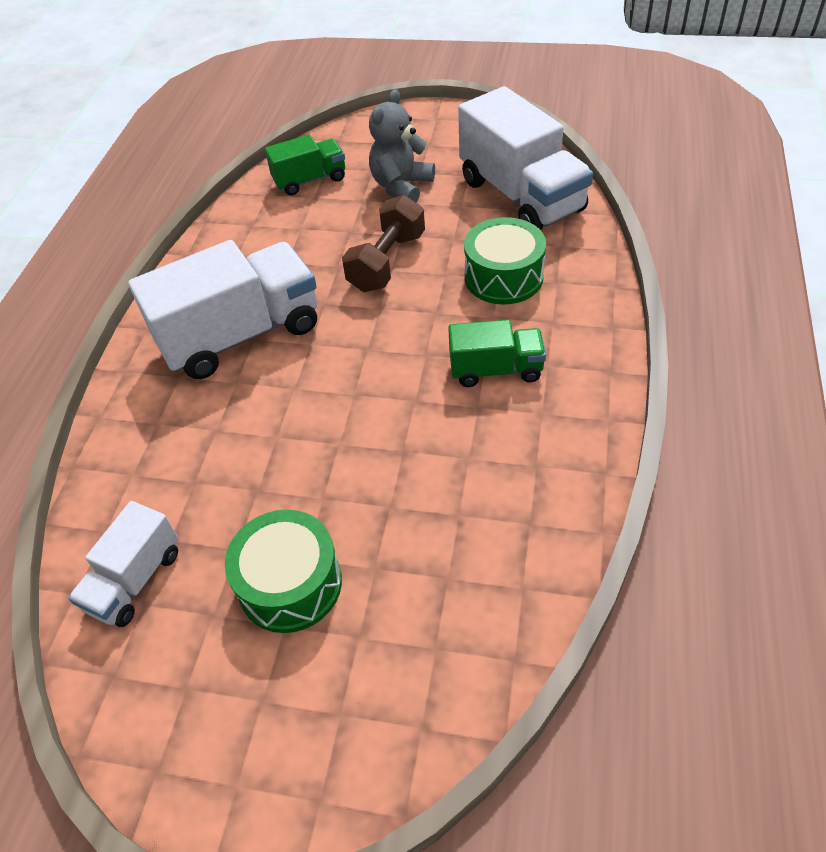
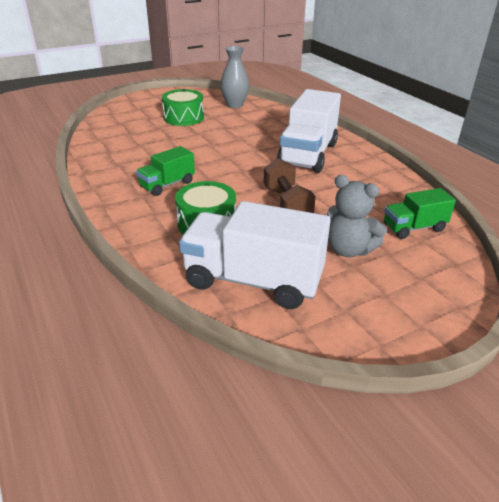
camera: 135 degrees right, 15 degrees down
(135, 580) = (234, 105): white truck -> grey vase
(310, 180) = (414, 228): green truck -> green truck turned 45 degrees clockwise
(401, 187) = (348, 249): grey teddy bear -> grey teddy bear turned 135 degrees clockwise

